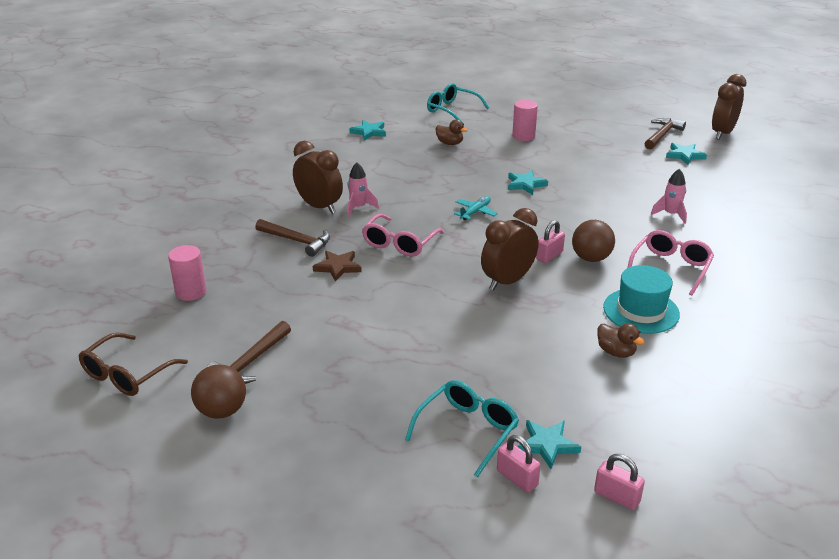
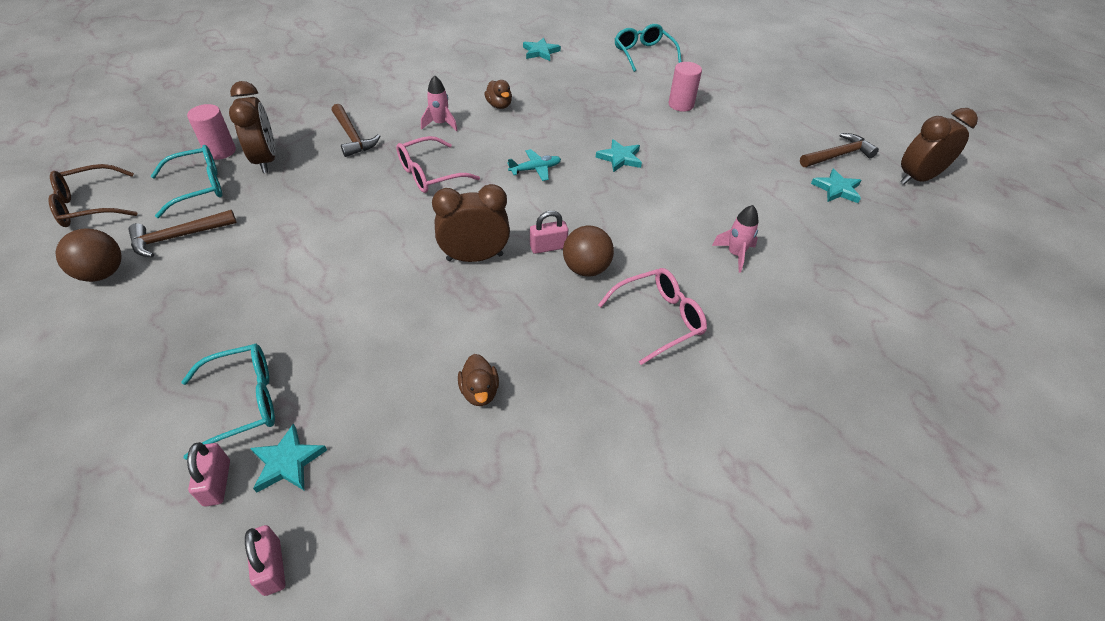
camera: 30 degrees right, 15 degrees up
(212, 323) = (199, 187): none -> turquoise glasses
(319, 207) = (410, 110): brown clock -> brown clock (266, 160)
(338, 267) = (352, 176): brown star -> none
(450, 143) = (599, 88): brown duck -> brown duck (499, 105)
(641, 311) = (564, 356): turquoise hat -> none

